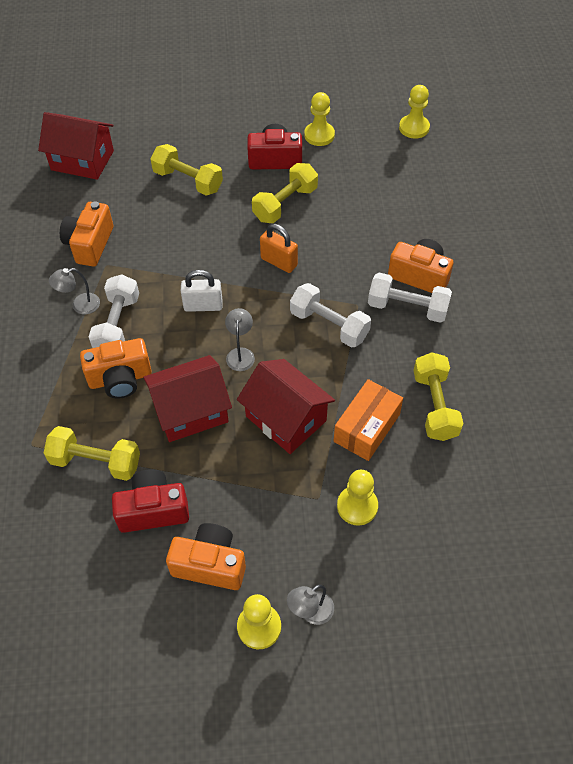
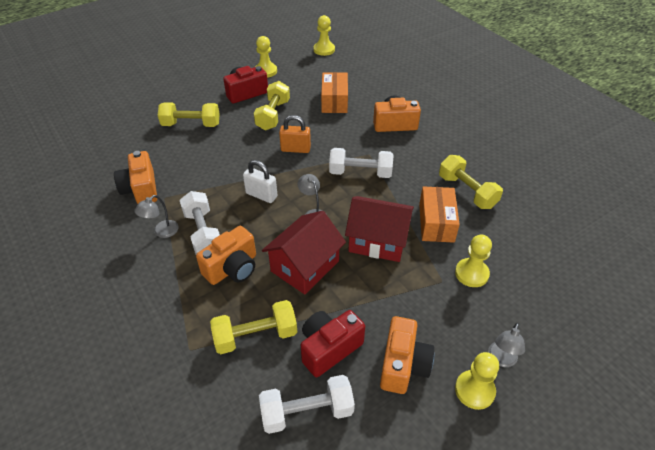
camera: 30 degrees left, 10 degrees down
(82, 160) = (96, 138): red house -> none
(203, 306) = (261, 195): white padlock -> white padlock turned 60 degrees clockwise
(210, 564) = (403, 365): orange camera -> orange camera turned 120 degrees clockwise
(371, 212) = (334, 101): none -> orange box
(407, 308) = (402, 144): white dumbbell -> white dumbbell (307, 412)

